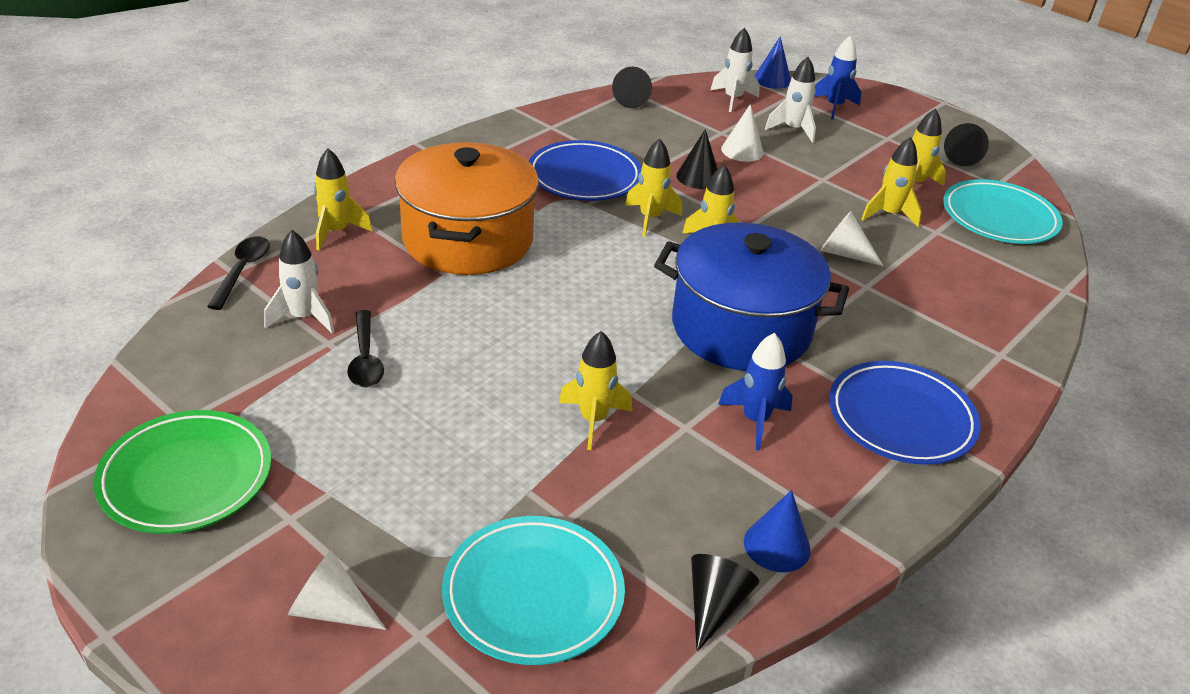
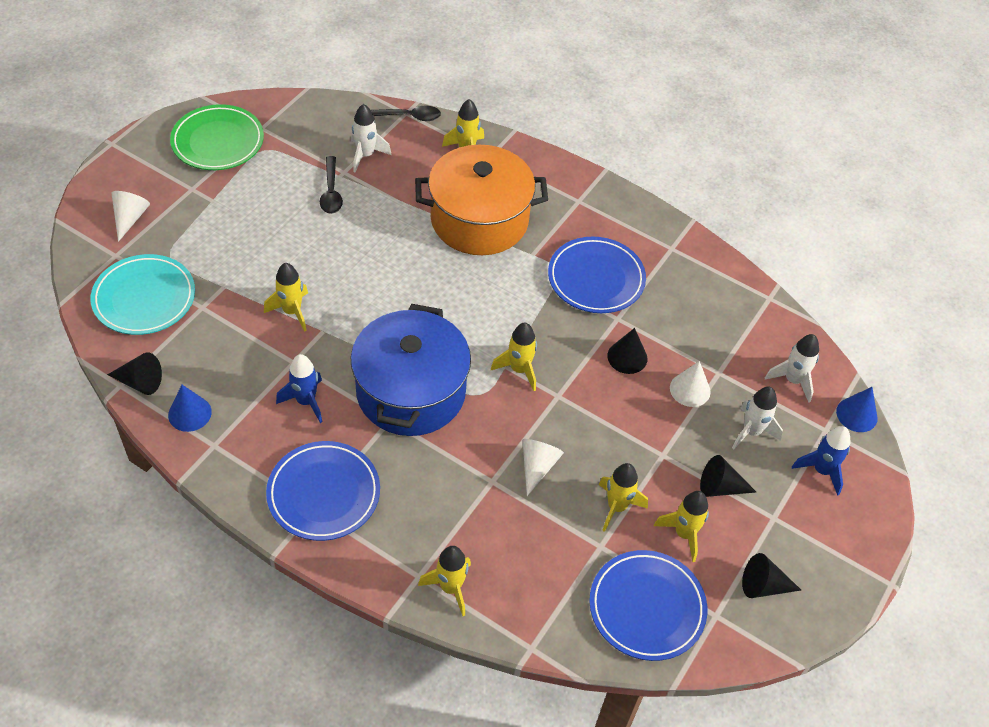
camera: 80 degrees right, 15 degrees up
(365, 359) = (331, 192): black spoon -> black spoon turned 75 degrees counterclockwise
(633, 99) = (751, 301): black cone -> black cone (720, 487)
(650, 218) = (546, 327): yellow rocket -> yellow rocket (450, 588)
(999, 217) = (647, 607): turquoise plate -> blue plate

